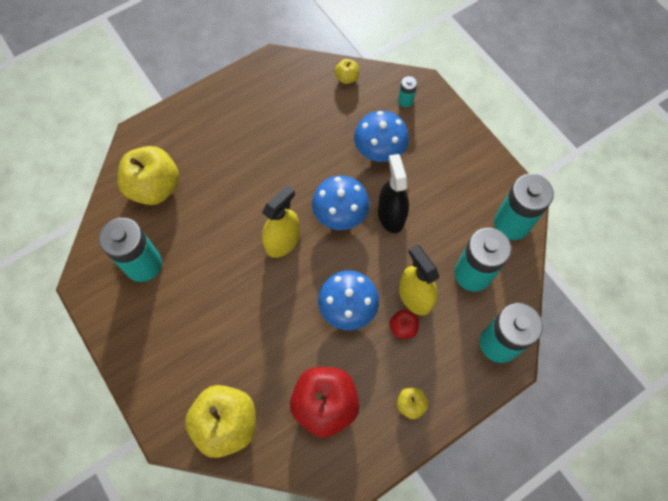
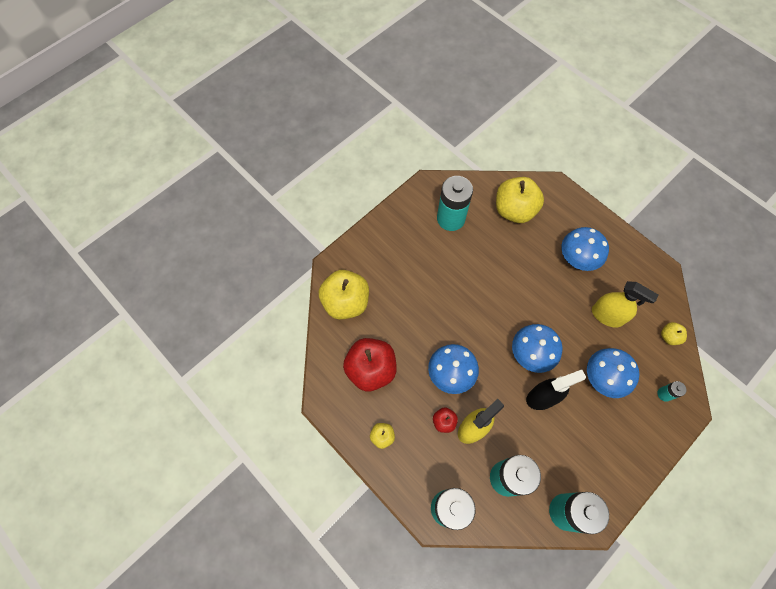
camera: 80 degrees right, 0 degrees up
(237, 137) = (577, 258): none -> blue mushroom
(283, 241) = (494, 313): yellow spray bottle -> yellow spray bottle (607, 315)

